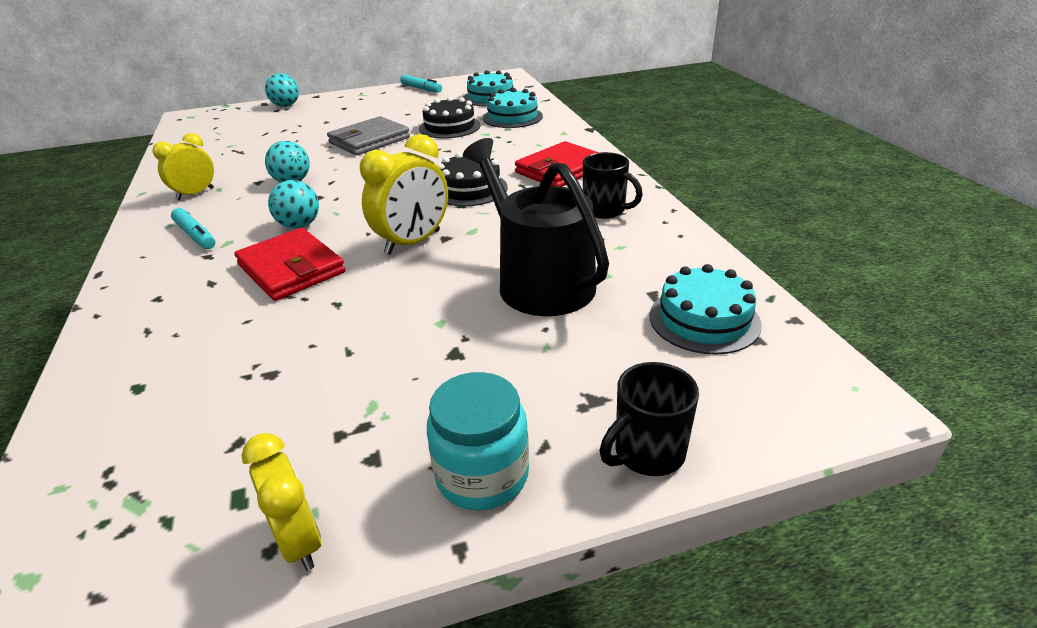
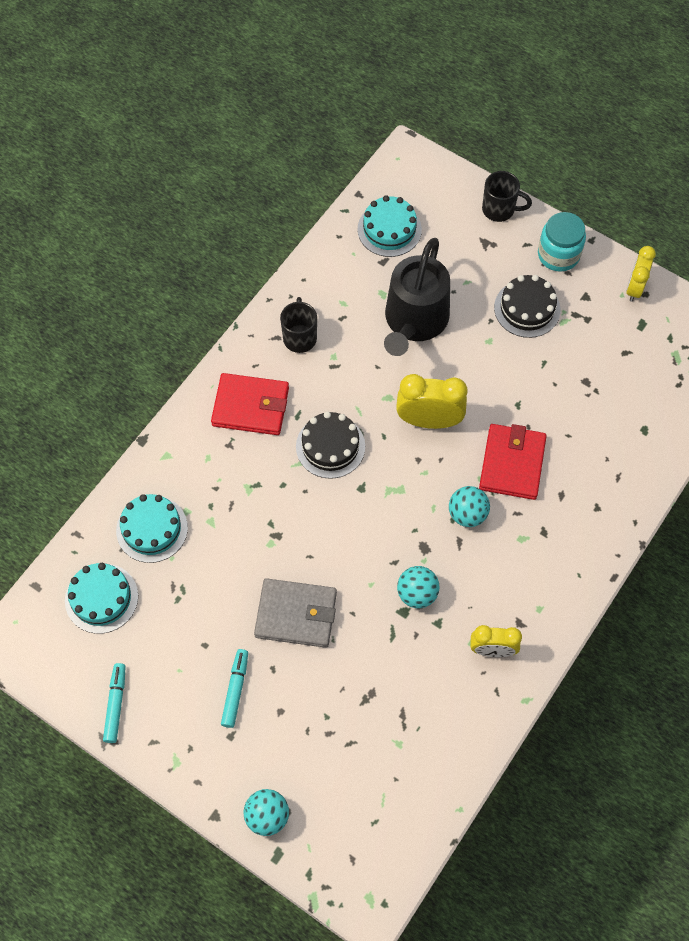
camera: 130 degrees left, 30 degrees up
(195, 235) = (533, 571): turquoise marker -> turquoise marker (235, 690)
(449, 127) = (215, 568): black cake -> black cake (527, 308)

